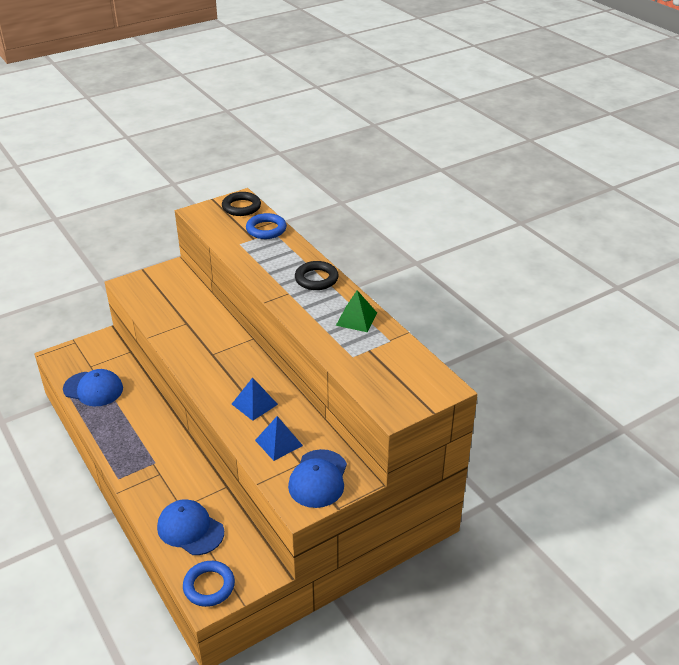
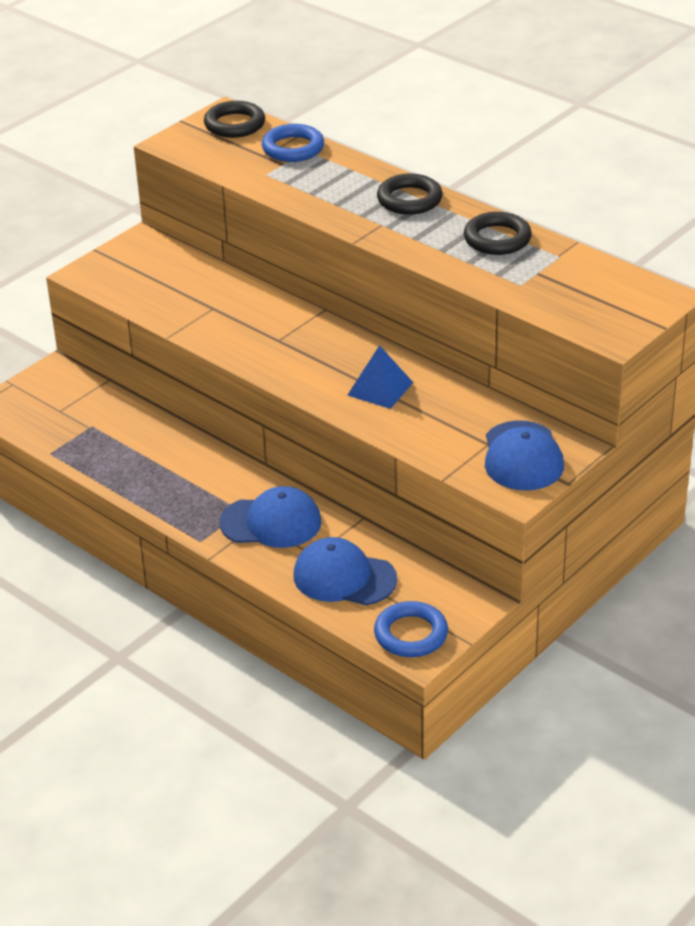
camera: 15 degrees left, 0 degrees up
(93, 389) = (85, 439): blue cap -> blue cap (271, 522)
(278, 443) = (443, 427): blue pyramid -> none
(356, 319) = (497, 239): green pyramid -> black ring

